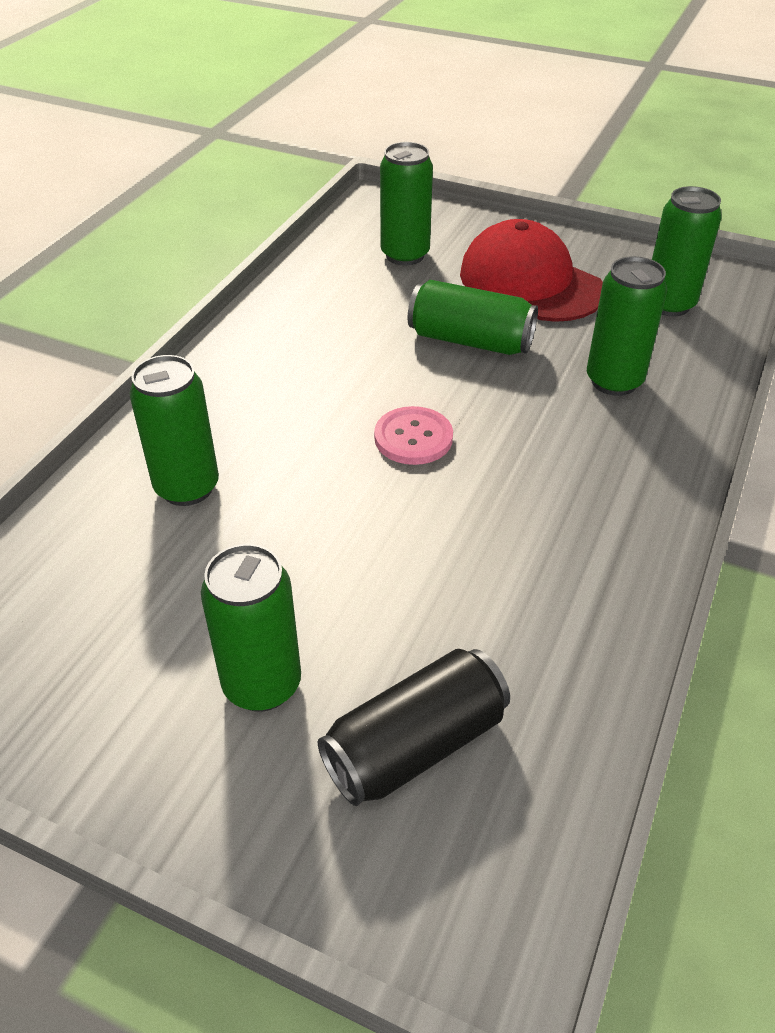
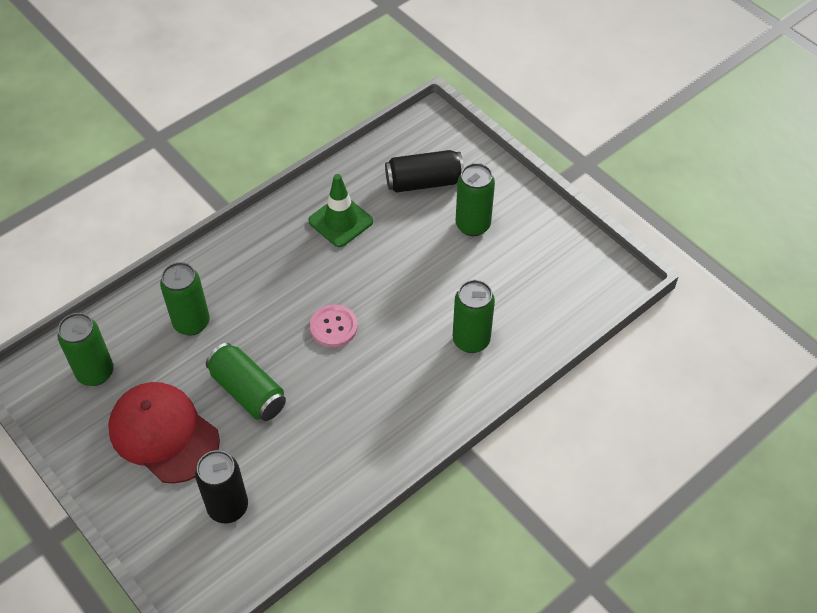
camera: 155 degrees left, 10 degrees up
(405, 255) = (228, 507): green can -> black can
(524, 595) = (340, 221): none -> green traffic cone
(530, 282) = (163, 434): red cap -> red cap turned 150 degrees clockwise

